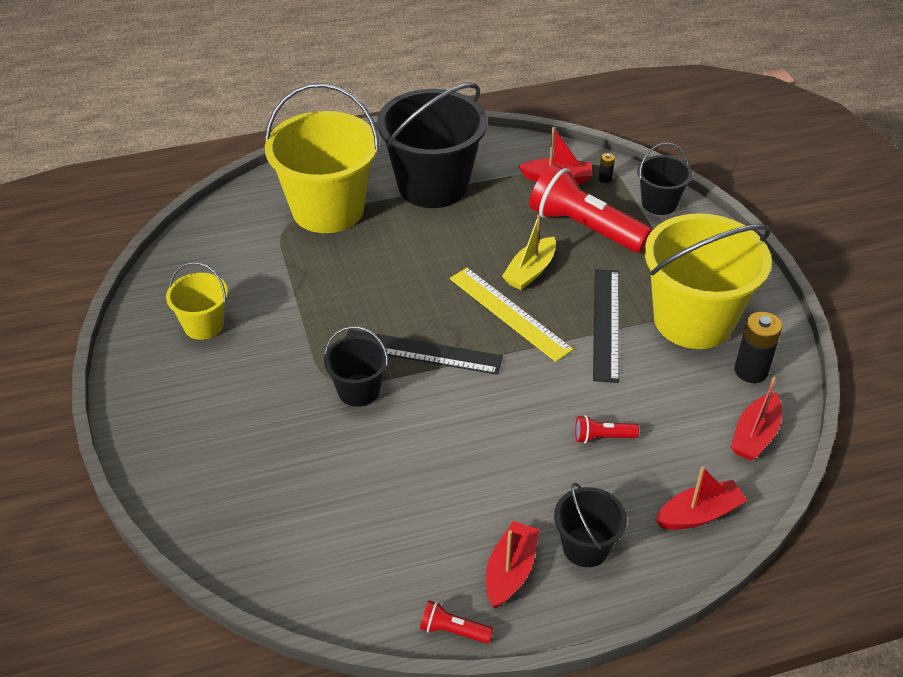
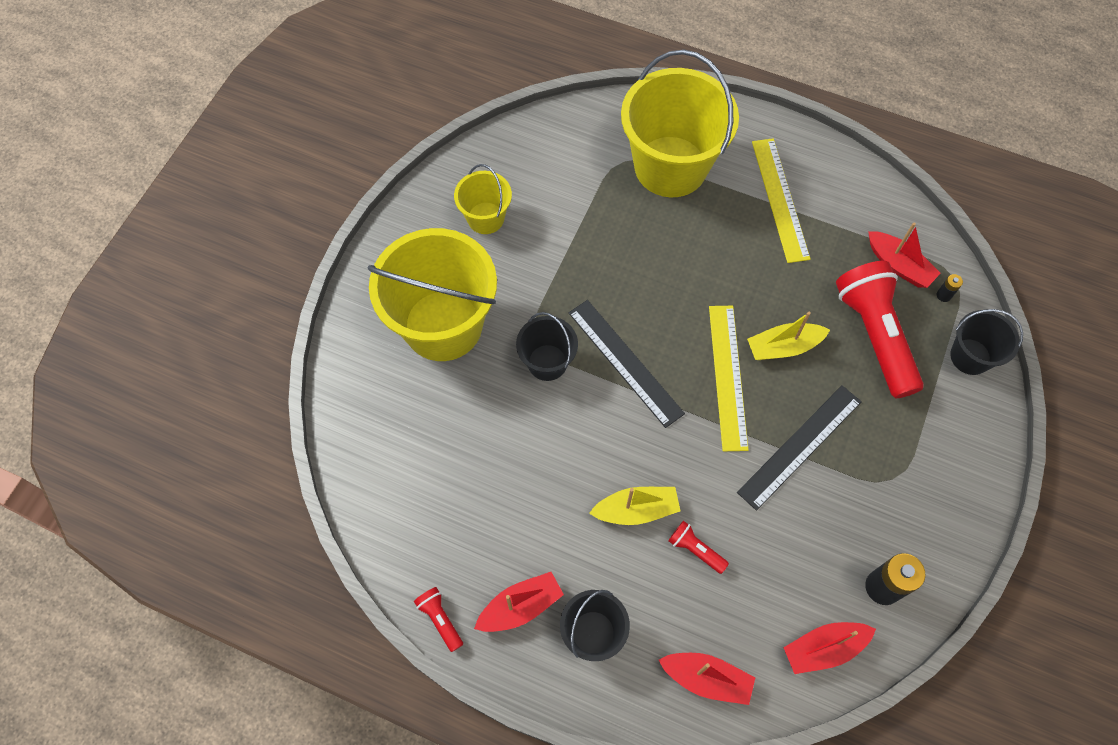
camera: 40 degrees right, 20 degrees up
(433, 185) = (780, 199): black bucket -> yellow ruler
(532, 442) = (636, 510): none -> yellow boat
(693, 320) = (881, 499): yellow bucket -> yellow bucket (443, 325)

